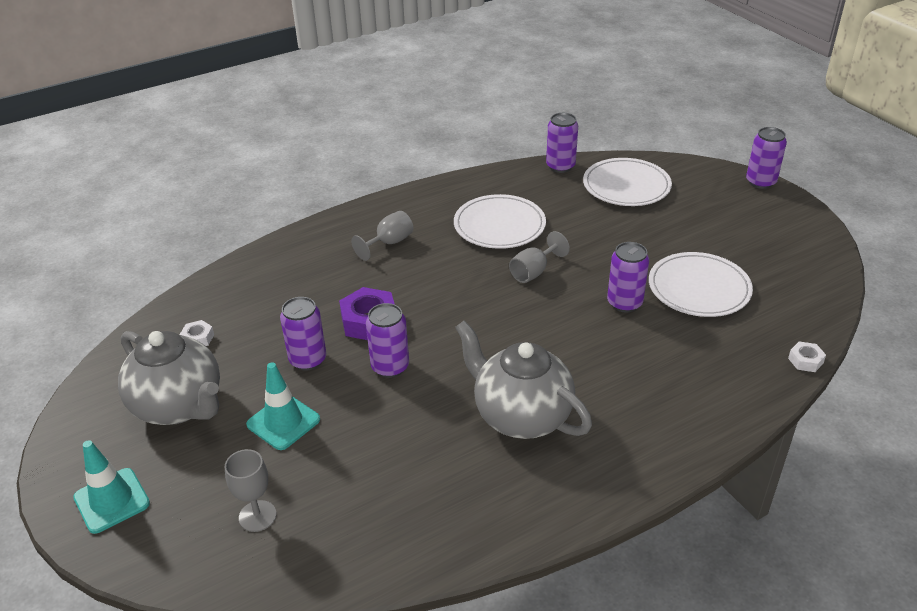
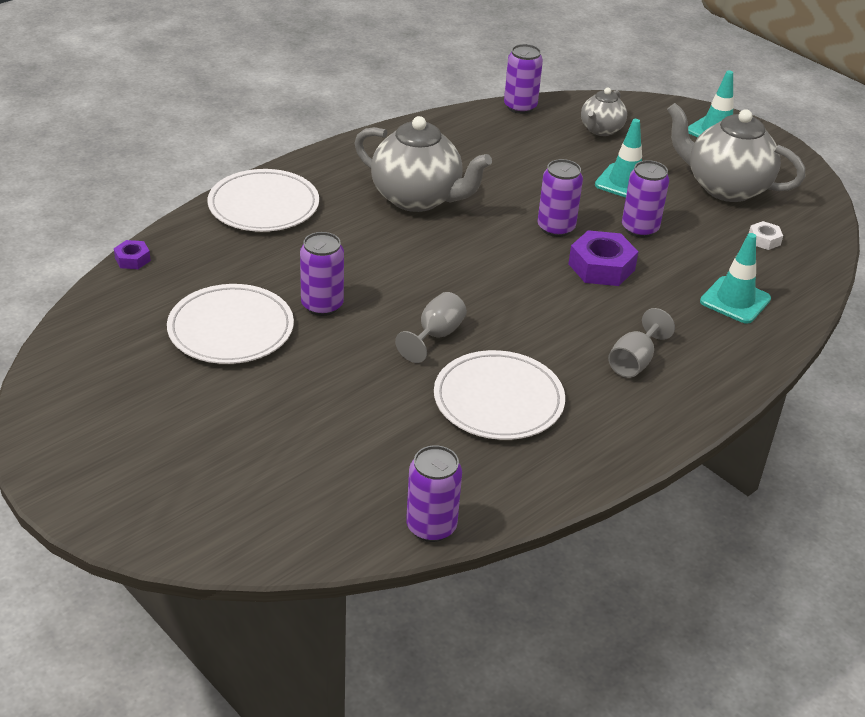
camera: 165 degrees right, 0 degrees up
(257, 516) = (601, 130): grey goblet -> grey teapot
(275, 283) = (735, 300): none -> turquoise traffic cone
(626, 186) = (318, 490): white plate -> white plate (263, 205)
(760, 182) = (91, 519): purple can -> purple can (520, 107)
(805, 361) = (132, 259): white nut -> purple nut

